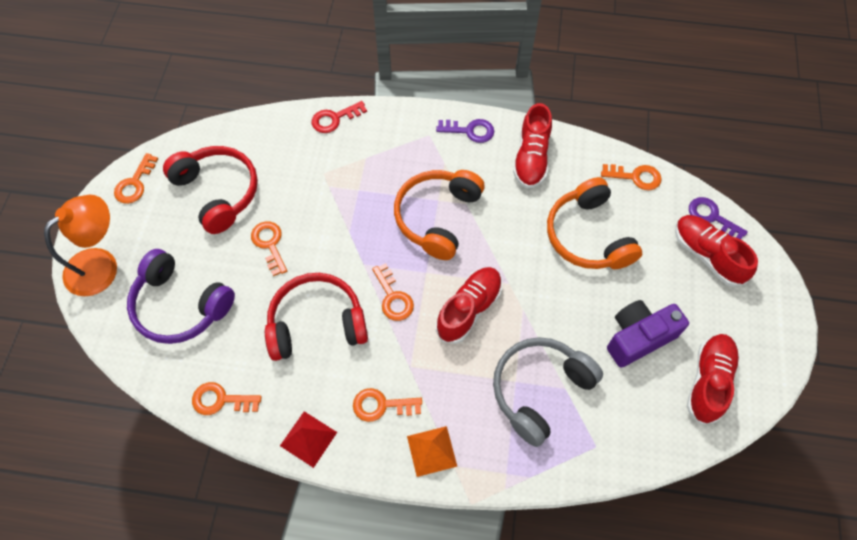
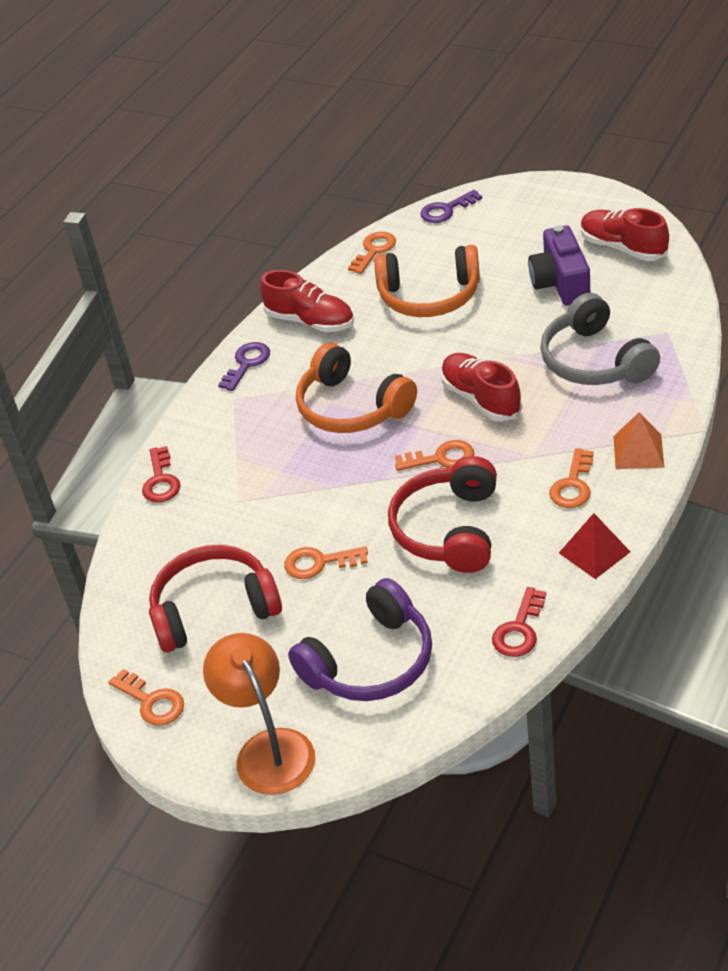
camera: 65 degrees left, 20 degrees down
(221, 400) = (519, 629): orange key -> red key
(707, 255) = (488, 221): red shoe -> none

